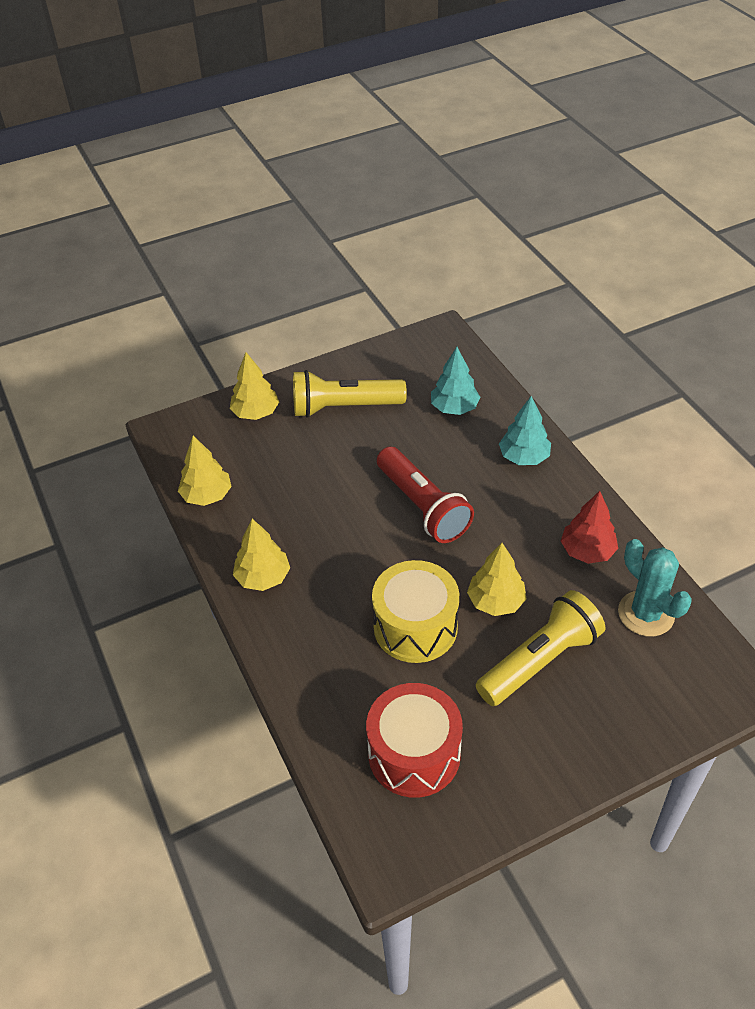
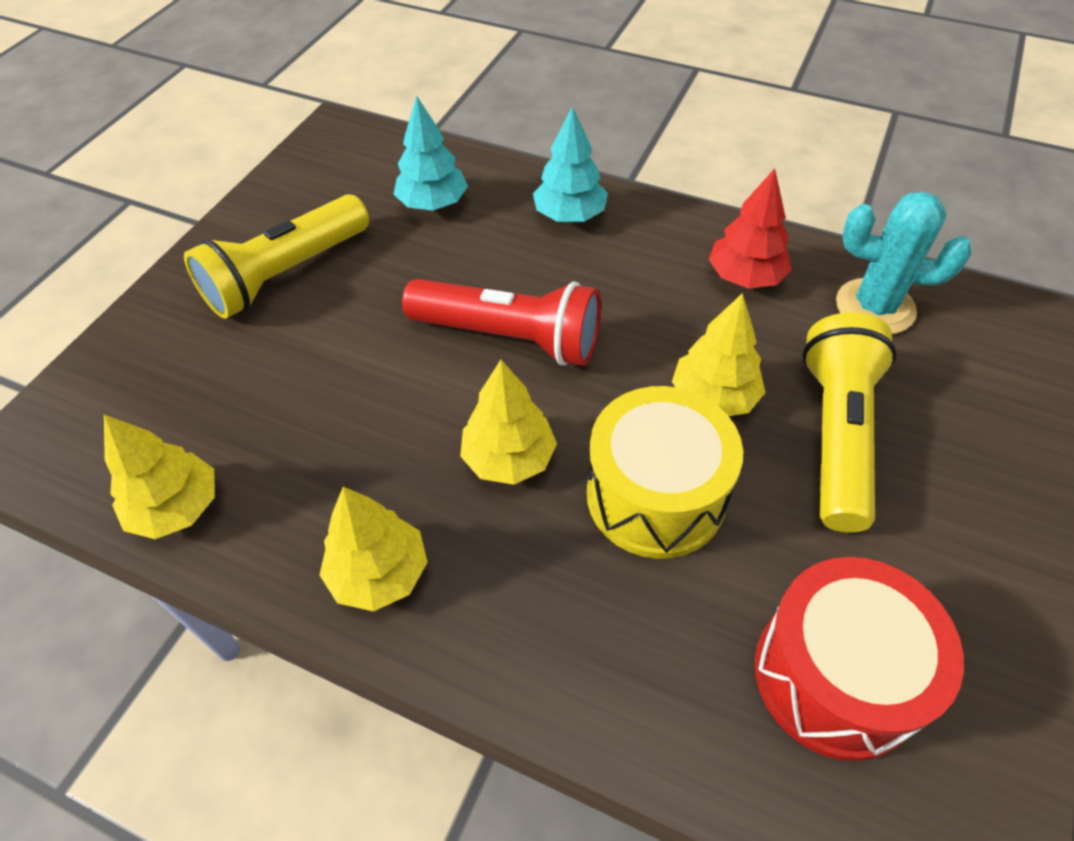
camera: 40 degrees left, 5 degrees up
(255, 413) = (156, 347): yellow tree -> yellow tree (508, 458)

